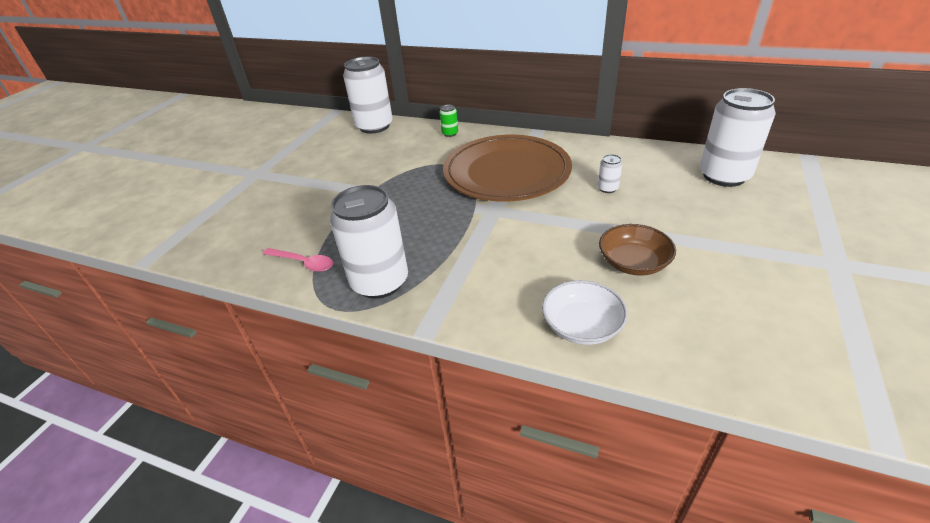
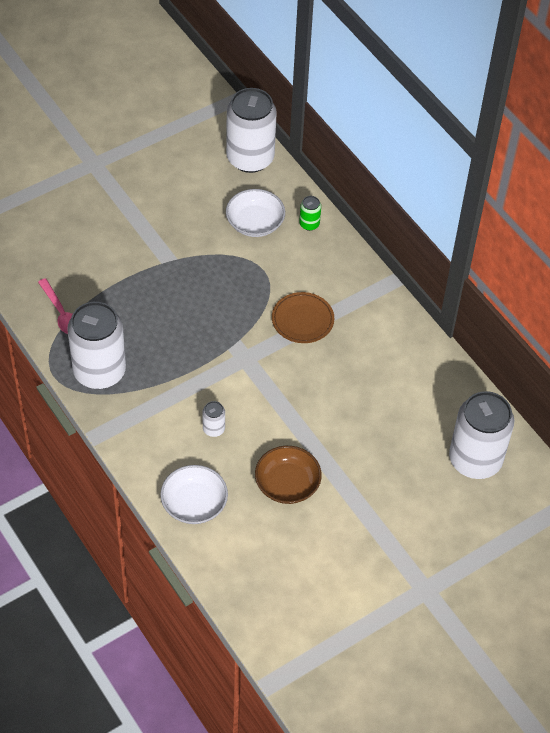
camera: 30 degrees right, 15 degrees up
(412, 148) = (255, 223): none -> white bowl
(506, 172) = (302, 319): brown plate -> brown plate, size x0.44
(607, 188) = (361, 401): white can -> white can (213, 429)

